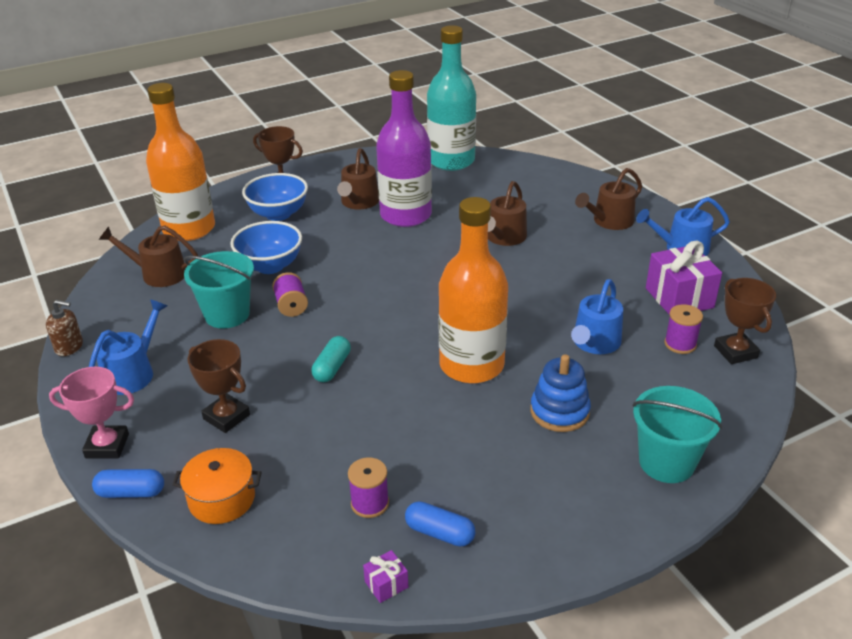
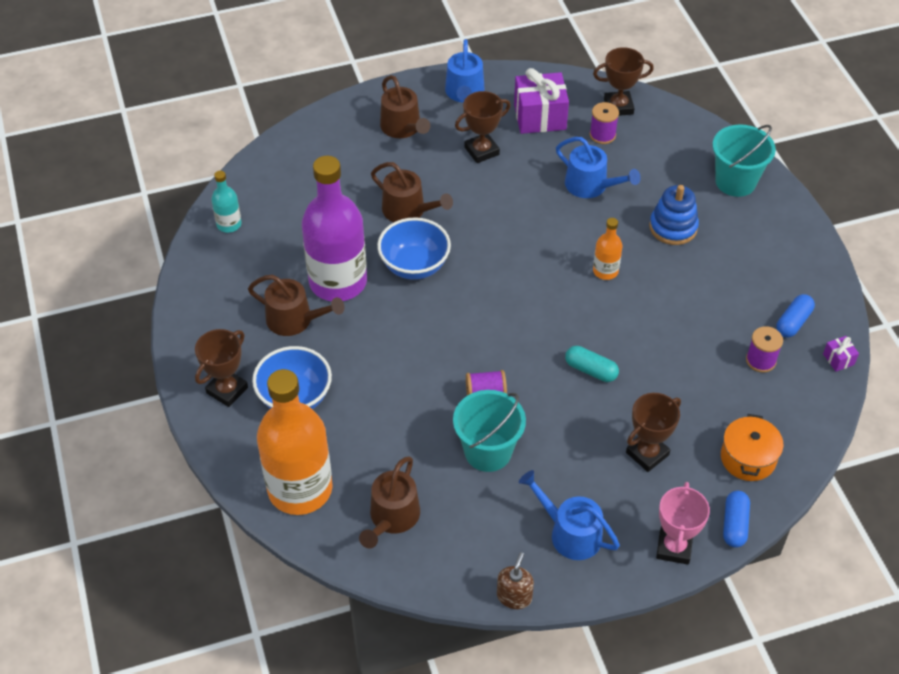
camera: 80 degrees left, 15 degrees up
(270, 266) = (405, 410): blue bowl -> blue bowl (414, 266)
(451, 161) = (229, 224): turquoise bottle -> turquoise bottle, size x0.45
(471, 365) = (605, 271): orange bottle -> orange bottle, size x0.45
(605, 268) = (481, 151): none -> brown trophy

